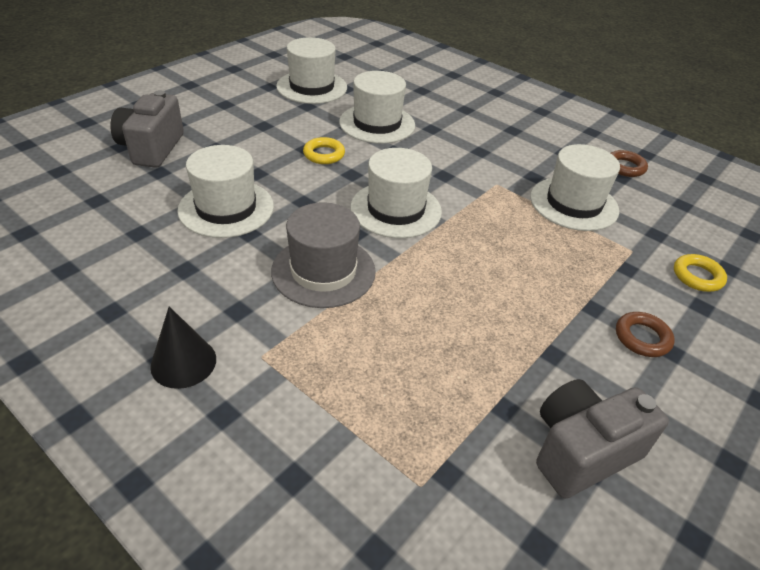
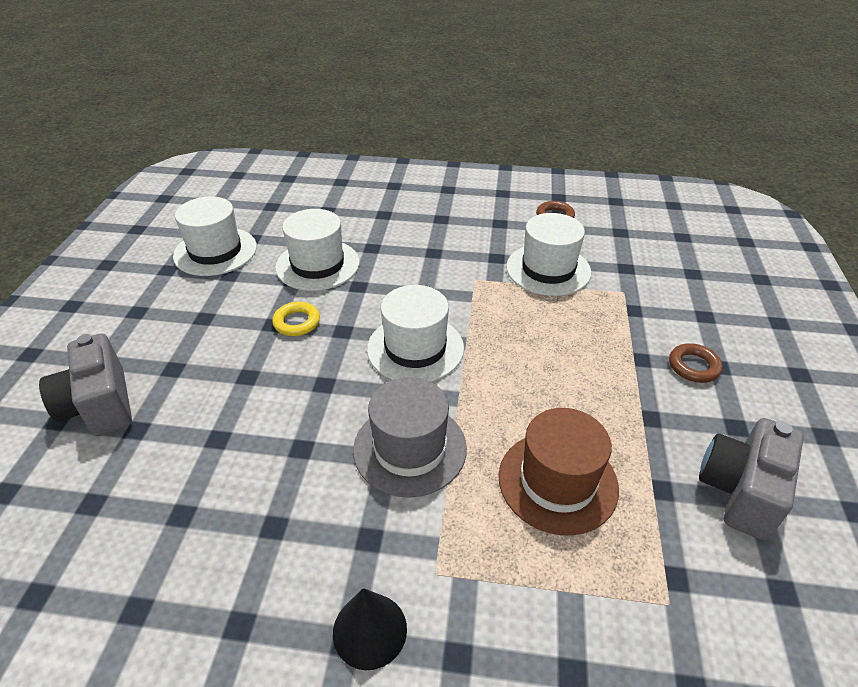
camera: 30 degrees left, 0 degrees up
(226, 208) = (252, 433): white hat -> none
(417, 352) = (557, 481): none -> brown hat
(697, 276) = (682, 292): yellow ring -> none

